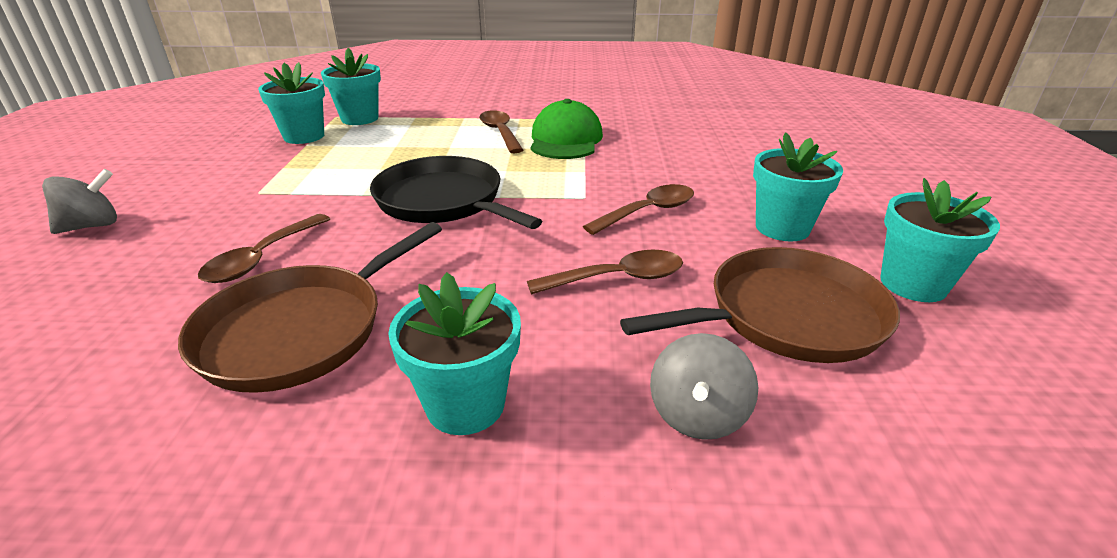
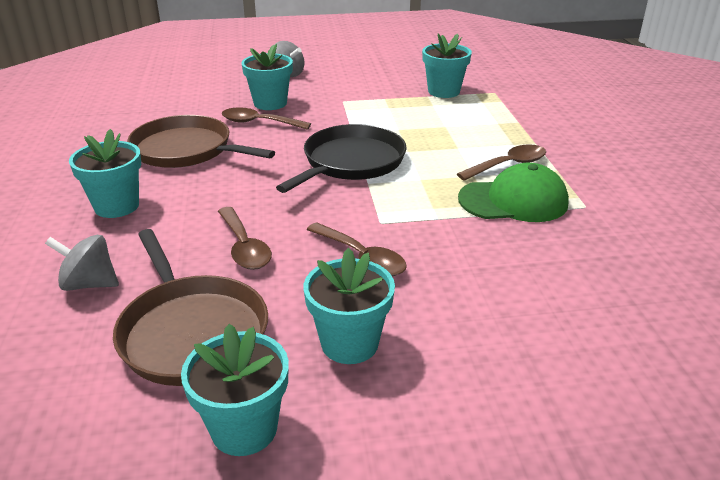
camera: 80 degrees right, 0 degrees up
(360, 118) = (496, 102): turquoise flower pot -> turquoise flower pot (270, 103)

